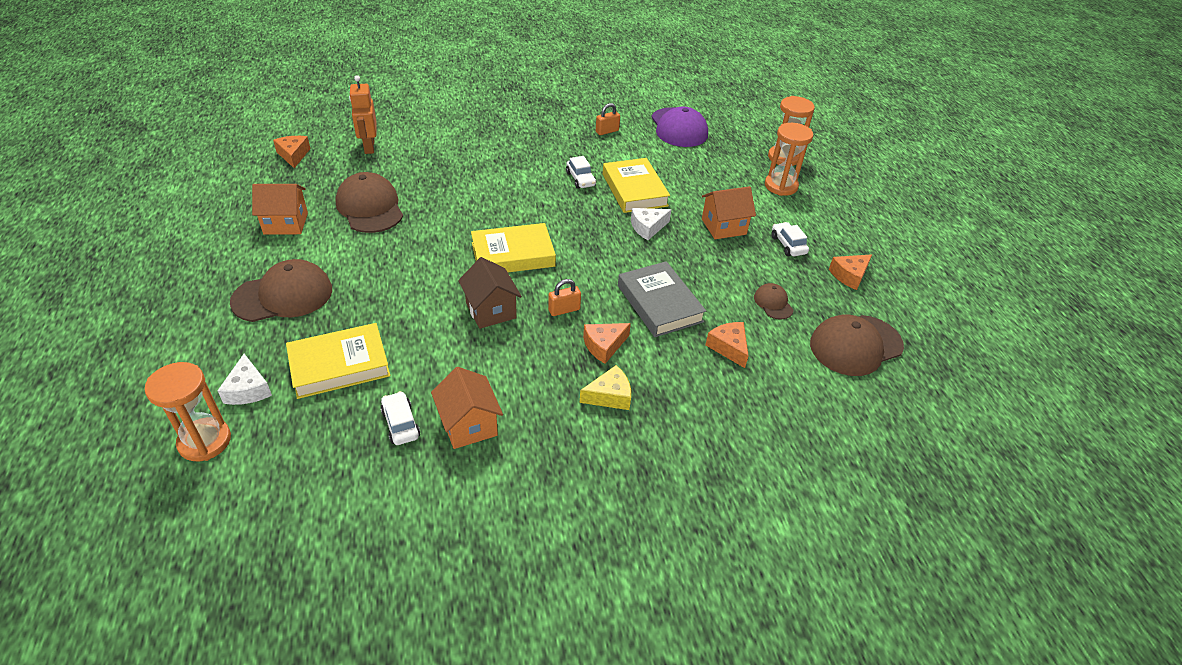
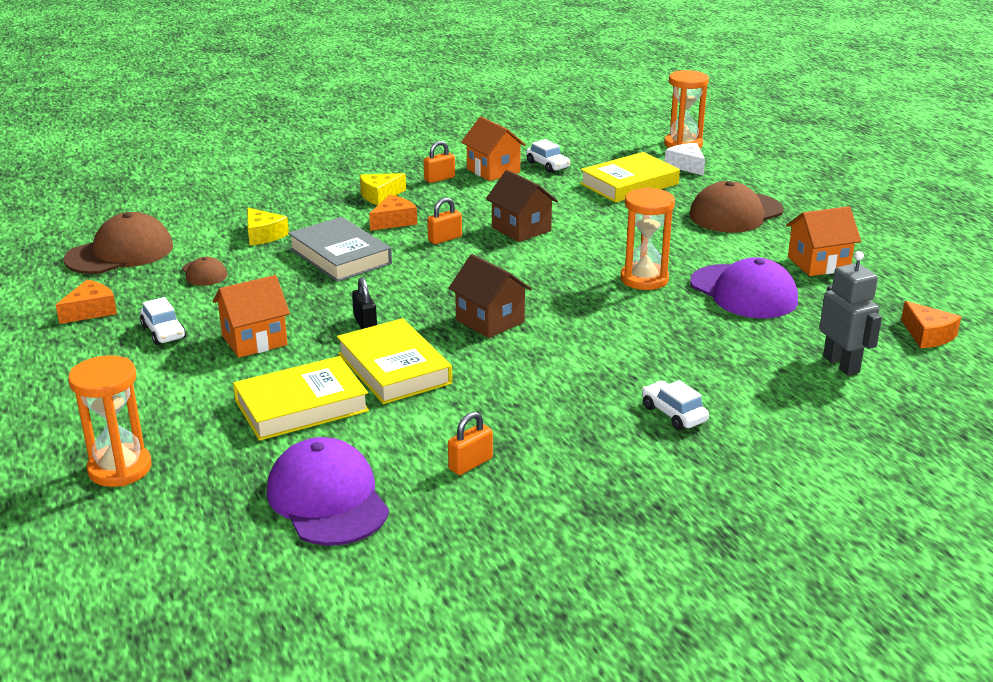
camera: 170 degrees right, 15 degrees down
(369, 147) = (841, 364): orange robot -> grey robot
(370, 207) = (743, 292): brown cap -> purple cap
(513, 254) = (528, 273): yellow book -> yellow book (301, 406)
(536, 419) = (439, 179): none -> orange padlock
(561, 214) = (490, 321): none -> brown house
(580, 179) = (483, 370): white car -> white car (673, 414)
(647, 227) = (365, 324): white cheese -> black padlock
(729, 347) = (263, 235): orange cheese -> yellow cheese
(781, 186) = (145, 413): orange hourglass -> orange hourglass (644, 279)

